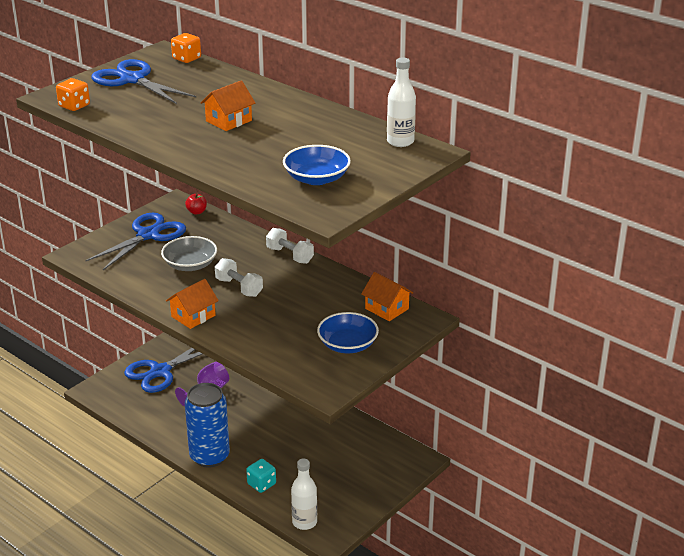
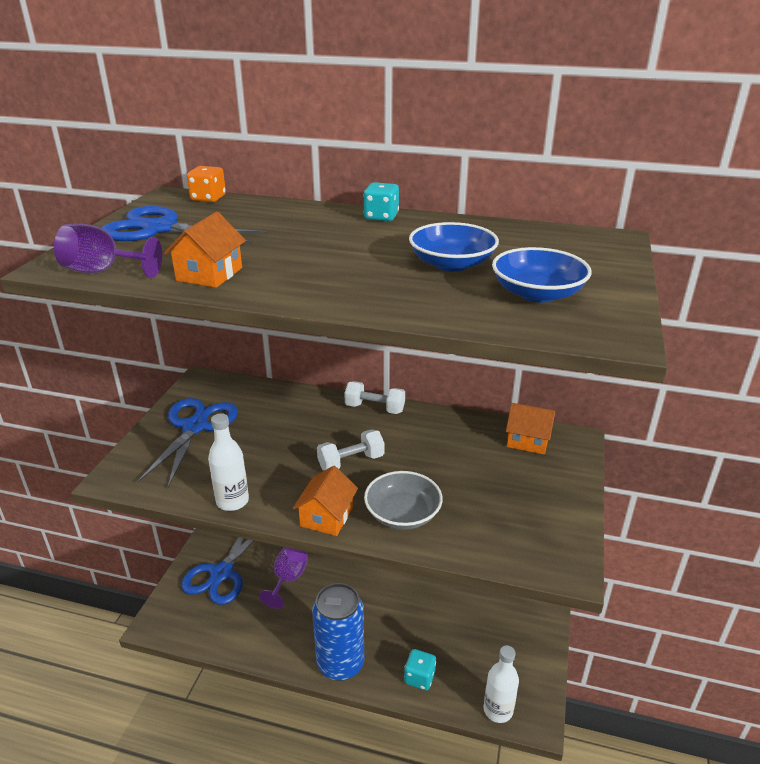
camera: 25 degrees left, 0 degrees up
(74, 106) = (103, 271): orange dice -> purple goblet
(190, 265) = (272, 450): grey bowl -> grey bowl (402, 514)
(196, 212) = (233, 386): red apple -> none
(228, 121) = (338, 251): orange house -> orange house (209, 274)
(239, 287) = (351, 462): white dumbbell -> white dumbbell turned 45 degrees counterclockwise
(289, 99) = (381, 217): none -> turquoise dice
(347, 345) = (531, 497): blue bowl -> blue bowl (452, 264)
(400, 142) = (565, 235): white bottle -> white bottle (232, 501)

